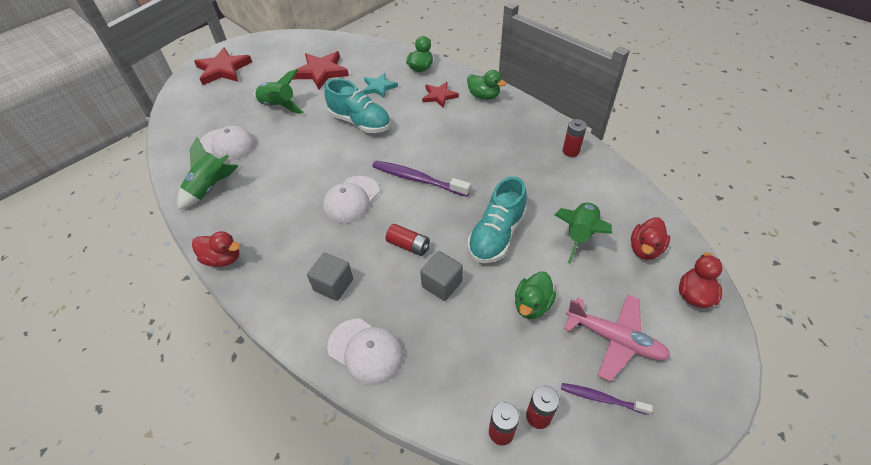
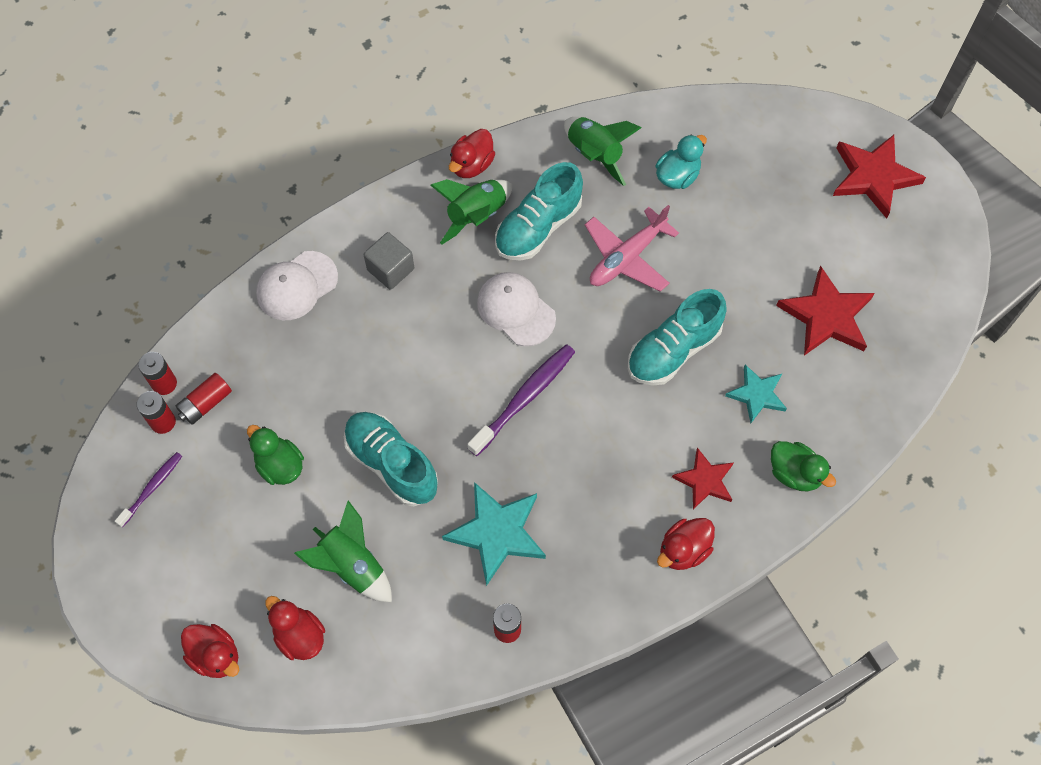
camera: 105 degrees right, 15 degrees up
(227, 144) = (677, 176): white cap -> turquoise duck
(278, 204) = (538, 227): none -> turquoise shoe
(279, 106) = (748, 246): green rocket -> green rocket (476, 216)
(408, 245) = (415, 359): red battery -> red battery (206, 403)
(442, 284) = (346, 380): grey cube -> none
(483, 96) = (683, 550): green duck -> red duck
(515, 170) = (497, 533): none -> turquoise star
(615, 339) = (203, 534): pink plane -> pink plane (627, 258)

